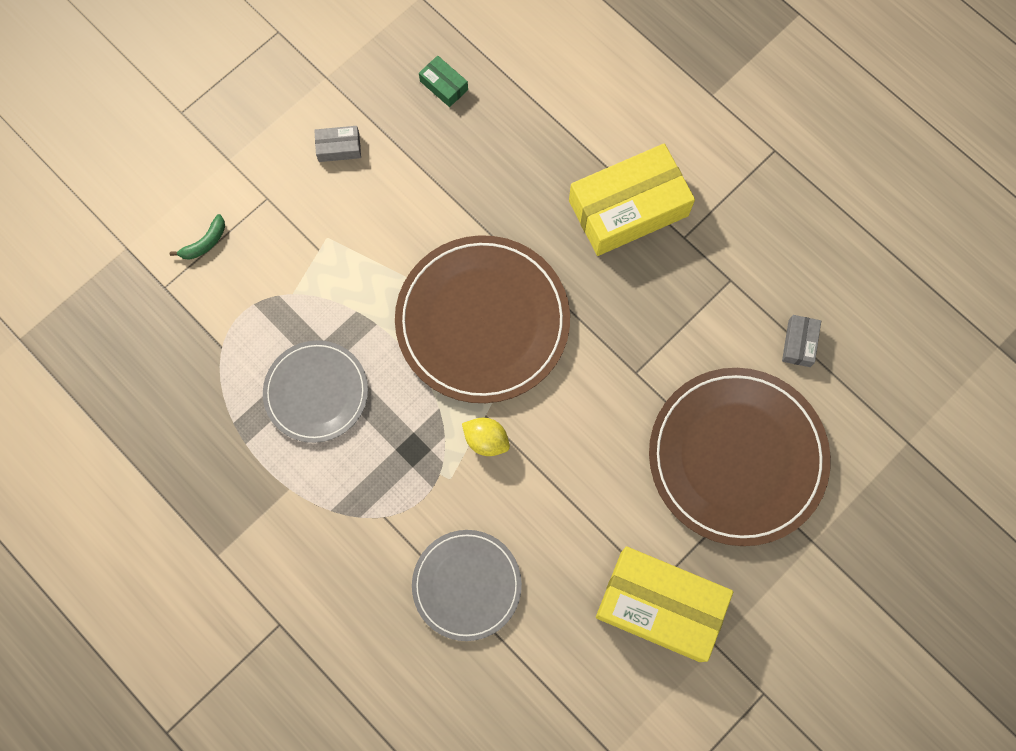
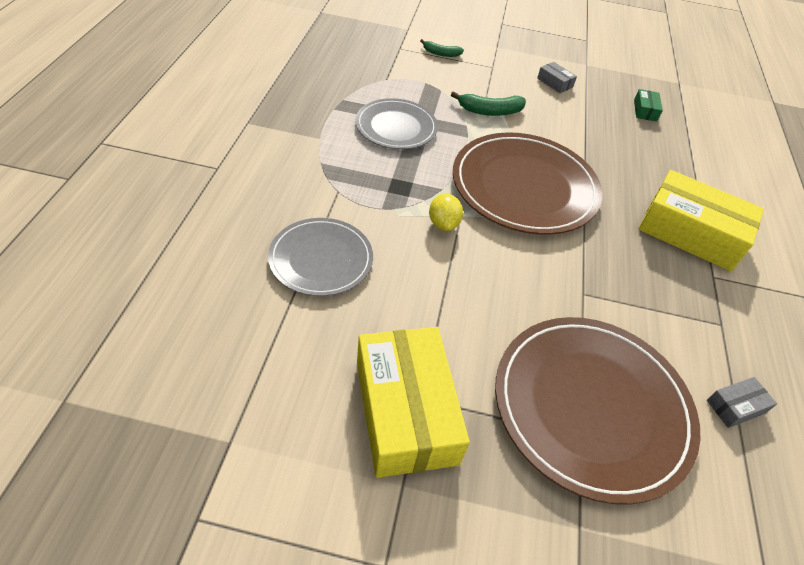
camera: 50 degrees right, 25 degrees down
(347, 266) = (490, 111): none -> green banana

